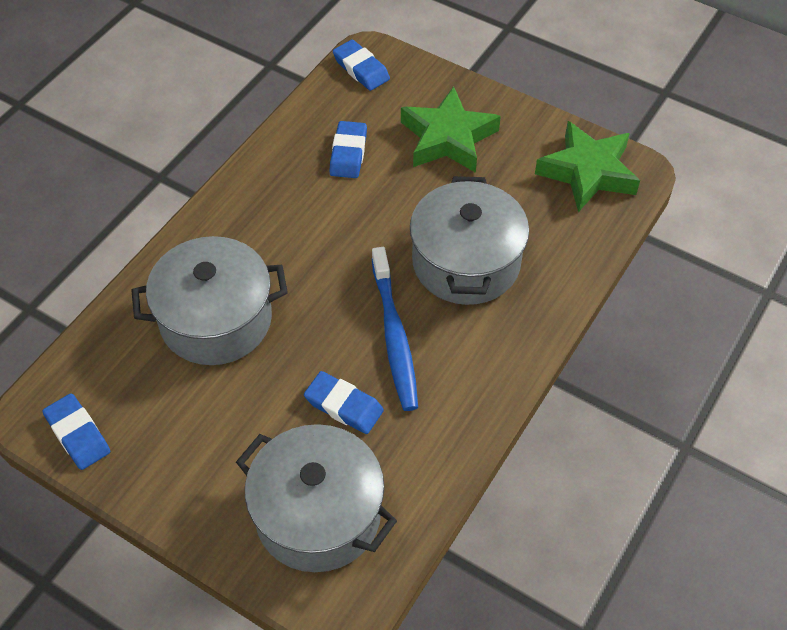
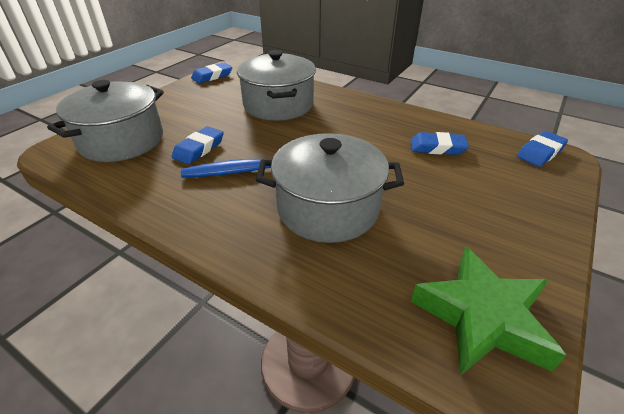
camera: 90 degrees right, 15 degrees down
(448, 138) = (482, 200): green star -> none

